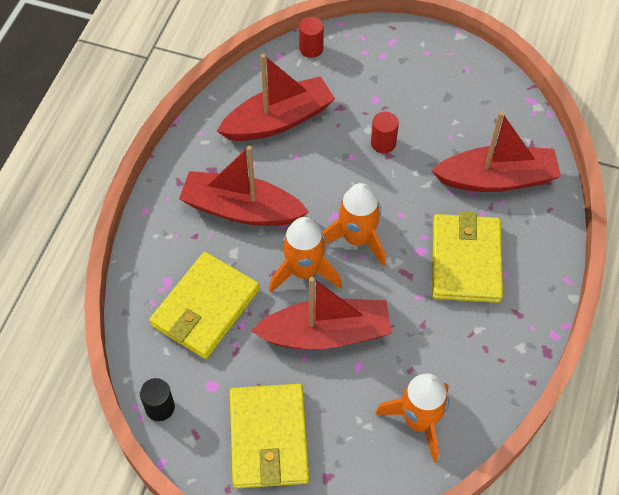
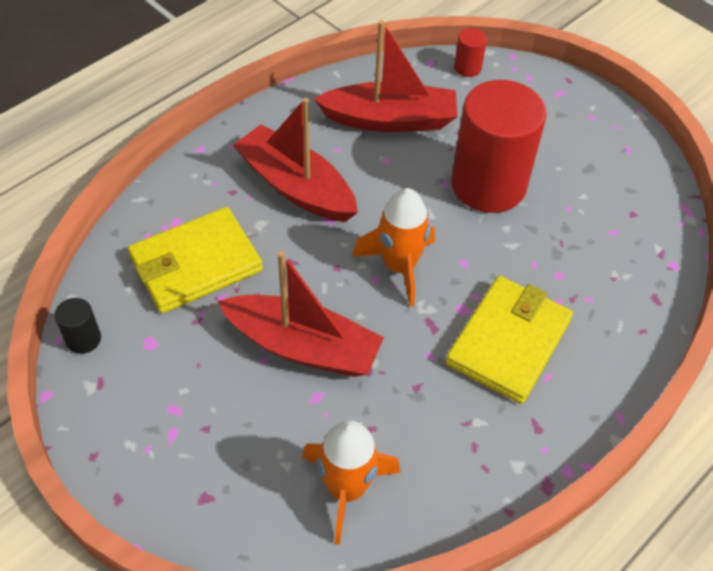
camera: 25 degrees right, 5 degrees down
(268, 438) = (171, 424): yellow wallet -> none
(304, 271) = (321, 274): orange rocket -> none
(383, 143) = (488, 185): red cylinder -> red cylinder, size x2.47
(497, 179) = (597, 272): red boat -> none

